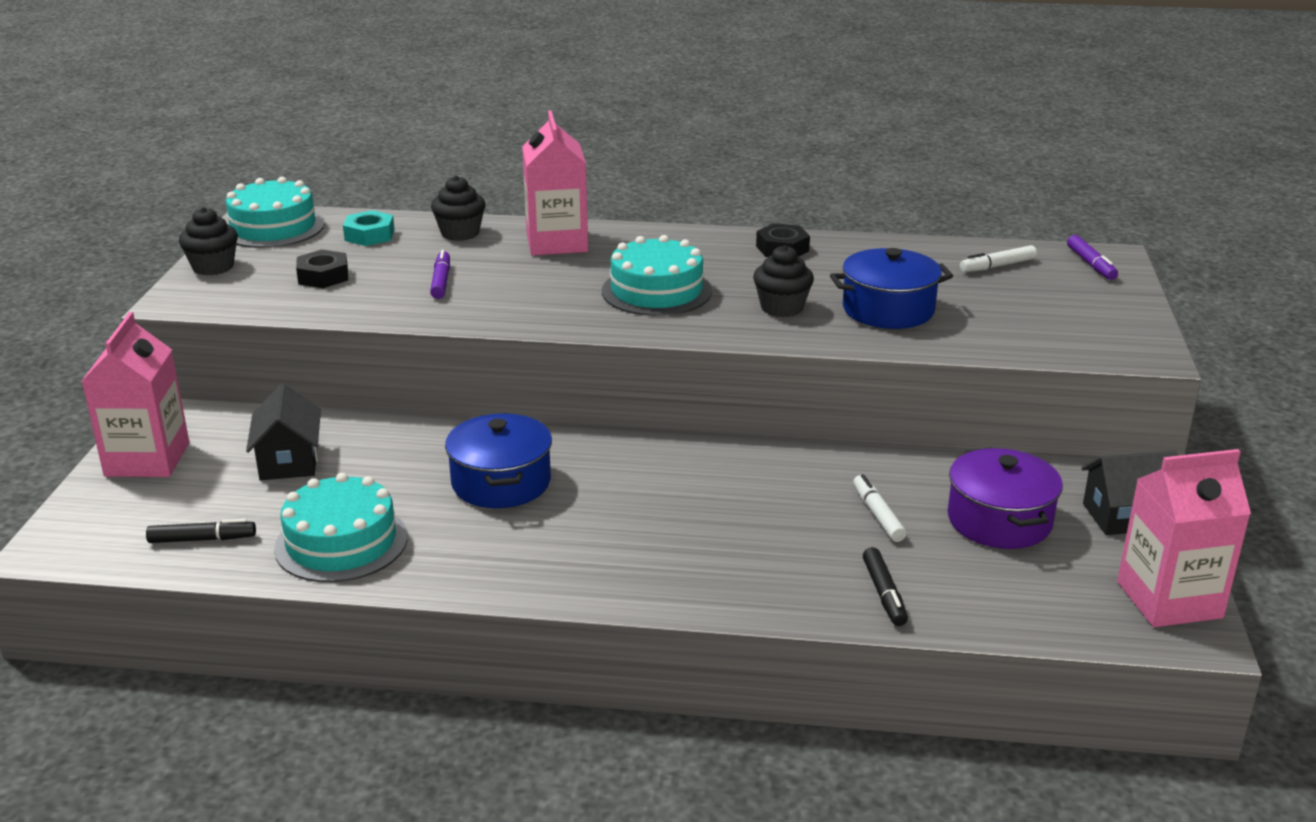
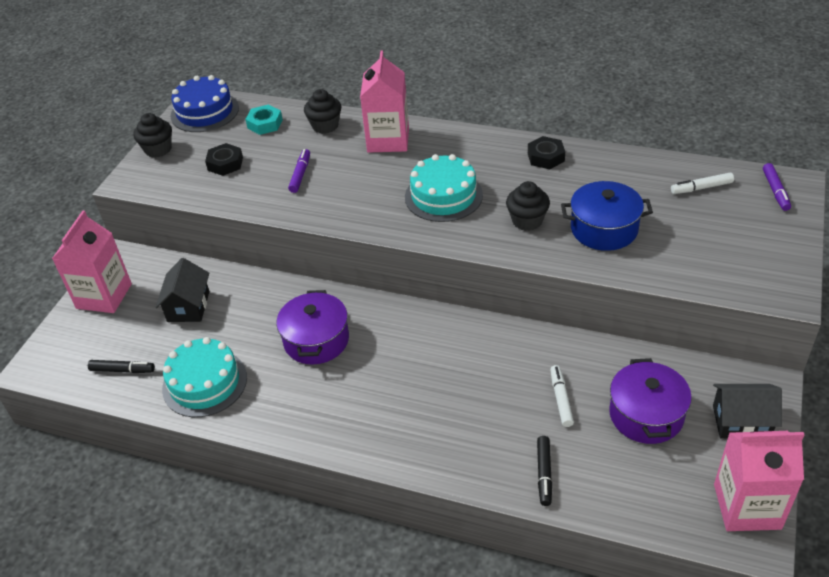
camera: 15 degrees right, 15 degrees up
(273, 227) = (205, 112): turquoise cake -> blue cake
(501, 482) = (316, 340): blue pot -> purple pot

